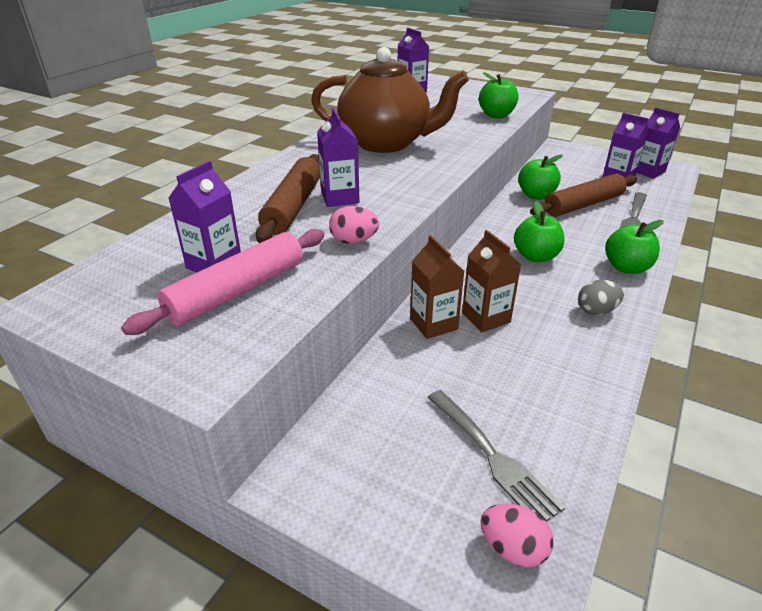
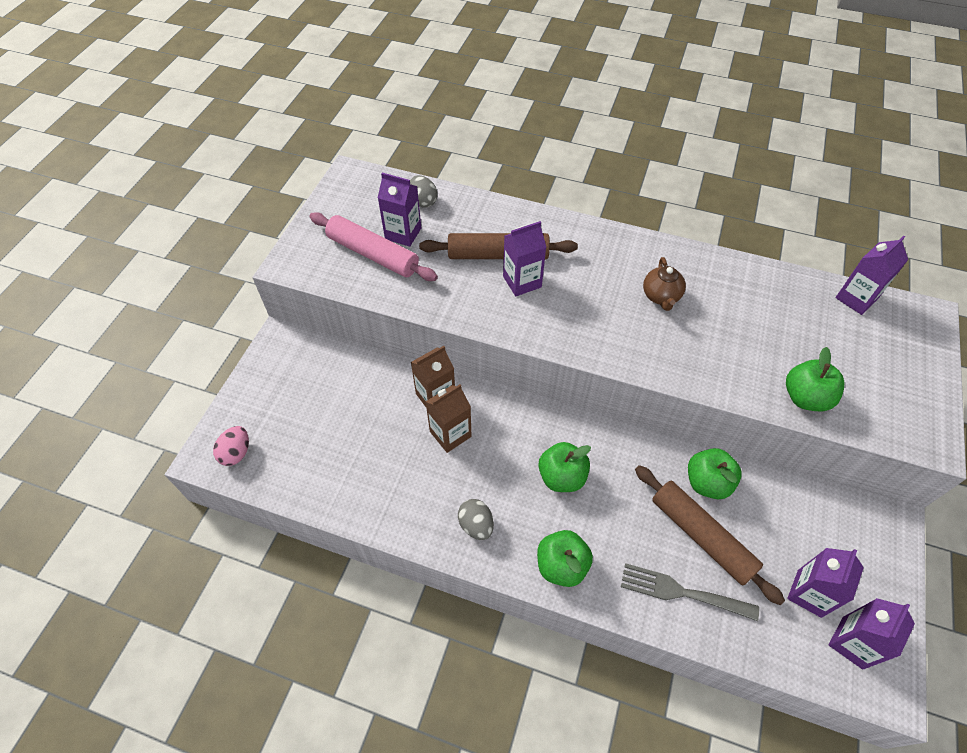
camera: 80 degrees right, 20 degrees up
(165, 246) = (423, 201): none -> grey egg
(354, 241) = (449, 304): pink egg -> none
(386, 143) = (661, 296): brown teapot -> brown teapot, size x0.42
(493, 457) = (301, 442): grey fork -> none

